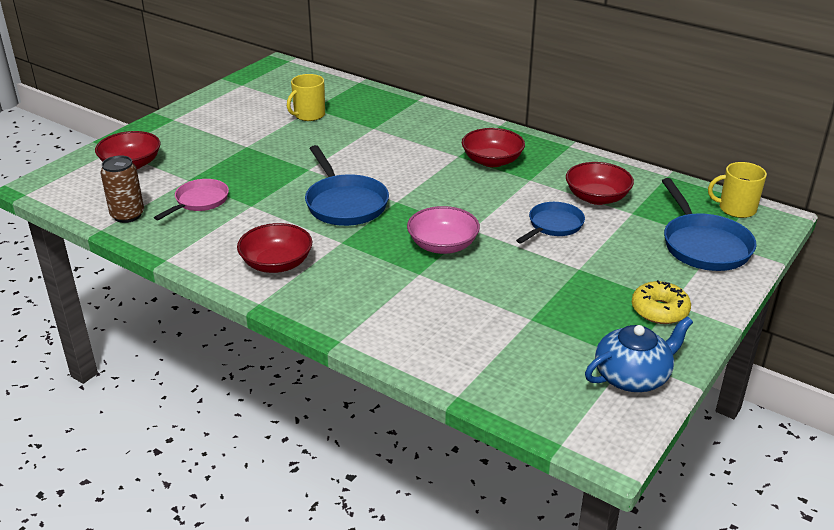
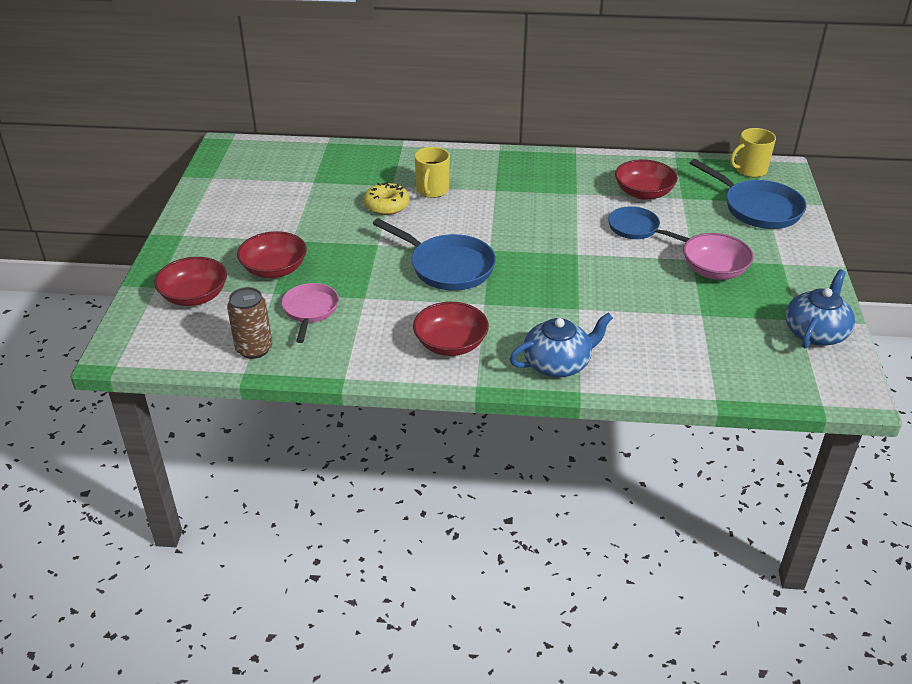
camera: 30 degrees left, 5 degrees up
(309, 115) = (317, 190): yellow mug -> yellow mug (432, 190)
(347, 311) = (558, 364): none -> blue teapot
(443, 245) = (570, 276): pink bowl -> pink bowl (714, 271)
(492, 161) = (528, 186): red bowl -> red bowl (274, 269)
(553, 225) = (636, 229): blue pan -> blue pan turned 60 degrees counterclockwise
(659, 310) = (781, 273): yellow donut -> yellow donut (387, 205)

